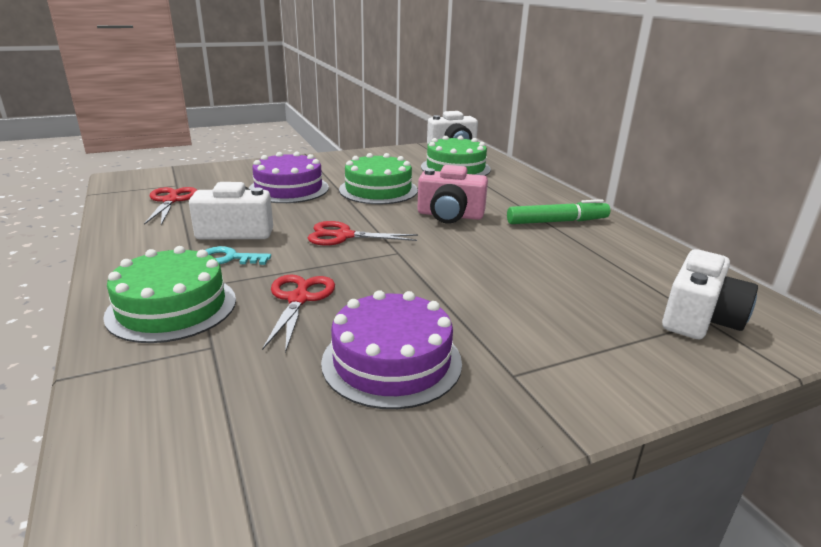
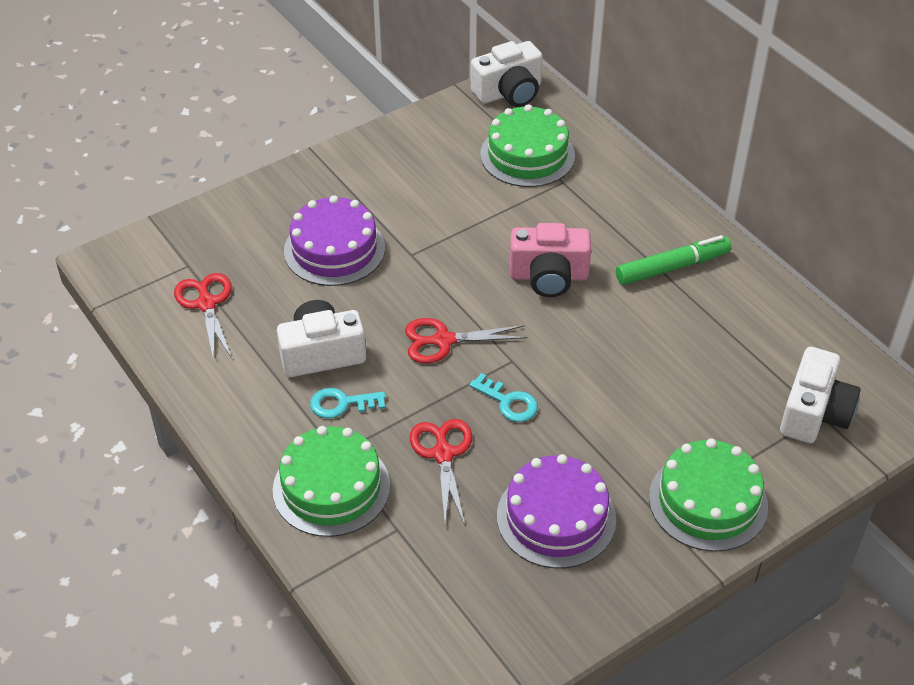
camera: 10 degrees left, 20 degrees up
(378, 190) = (446, 231): green cake -> green cake (708, 501)
(382, 275) = (508, 402): none -> turquoise key

